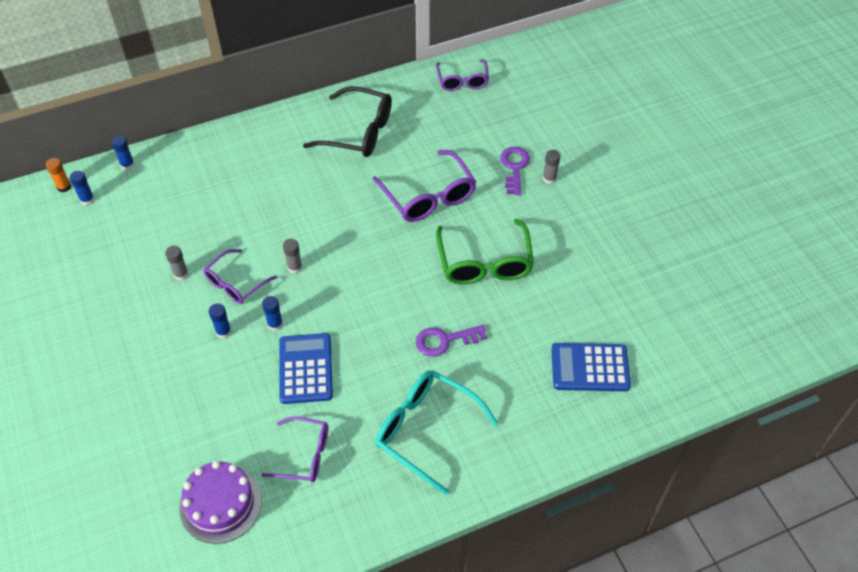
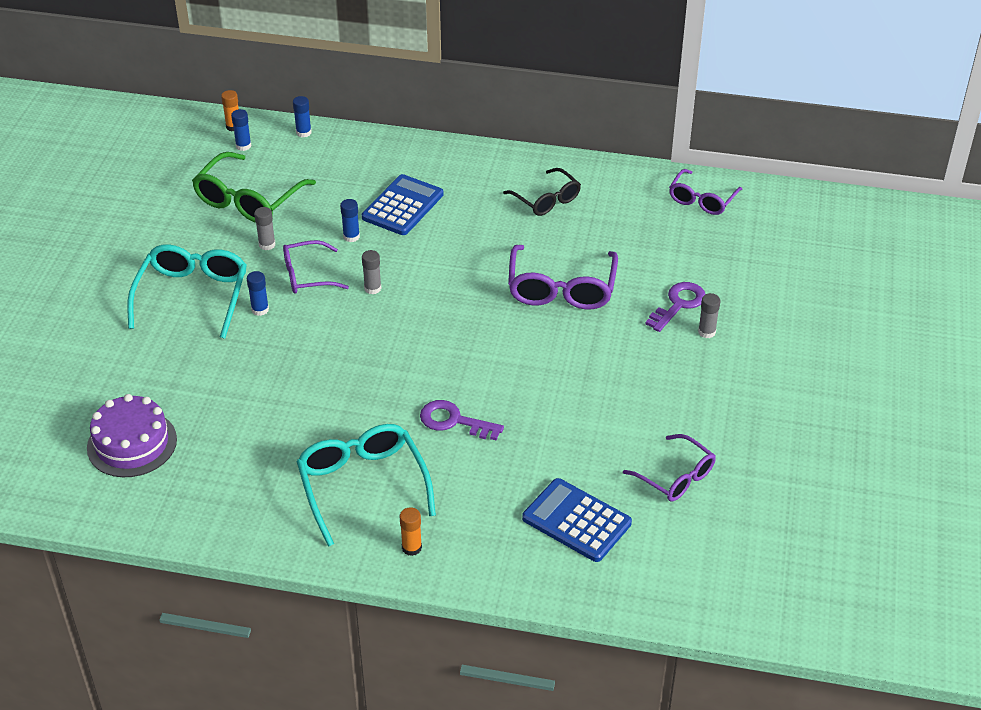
camera: 35 degrees right, 10 degrees down
(158, 349) = (193, 296): none -> turquoise glasses
(275, 324) = (310, 326): blue glue stick -> blue glue stick (351, 236)
(305, 369) = (303, 377): blue calculator -> blue calculator (403, 206)
(305, 455) = (236, 445): purple glasses -> purple glasses (676, 477)
(359, 132) = (546, 200): black glasses -> black glasses, size x0.64
(484, 263) = (560, 375): green glasses -> green glasses (248, 200)
(502, 457) = (411, 548): none -> orange glue stick

